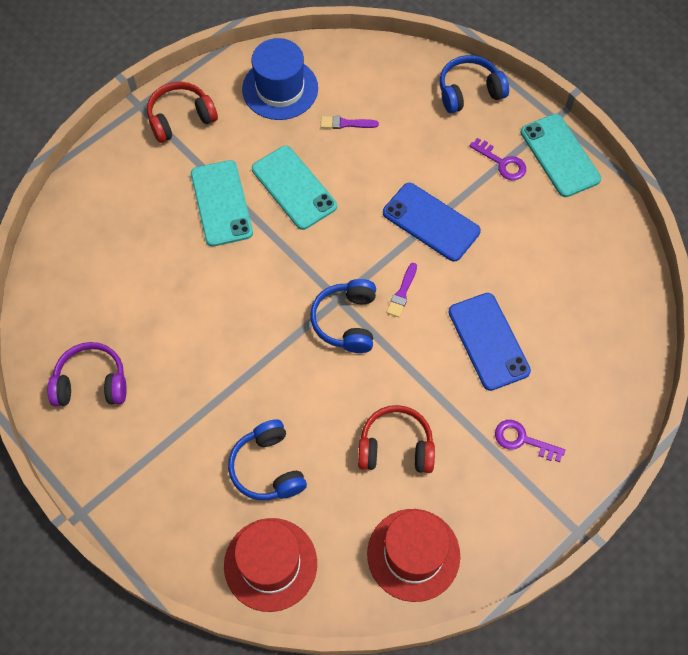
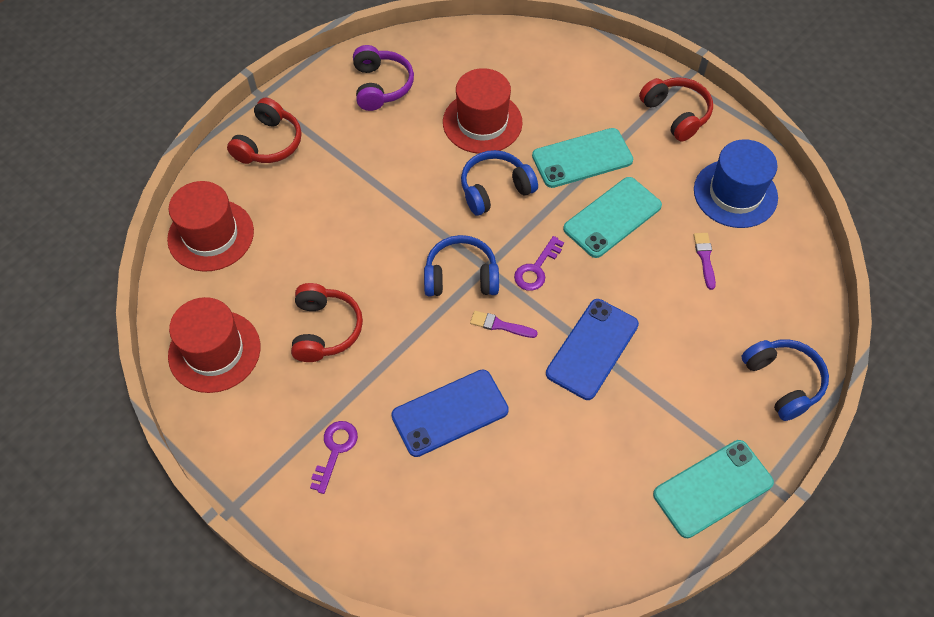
camera: 85 degrees right, 5 degrees down
(152, 504) = (268, 143): none -> red headphones
(161, 287) = (482, 122): none -> red hat
(268, 468) = (302, 224): blue headphones -> blue headphones (495, 189)
(502, 163) = (687, 421): purple key -> purple key (536, 269)

